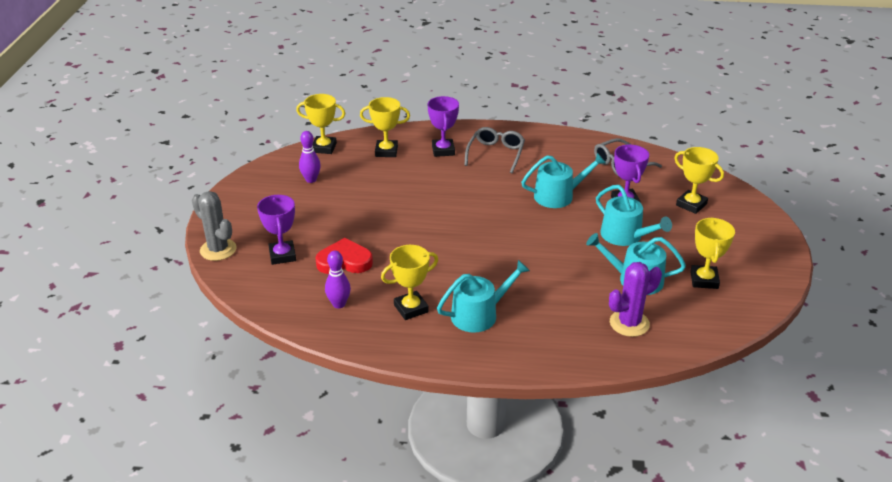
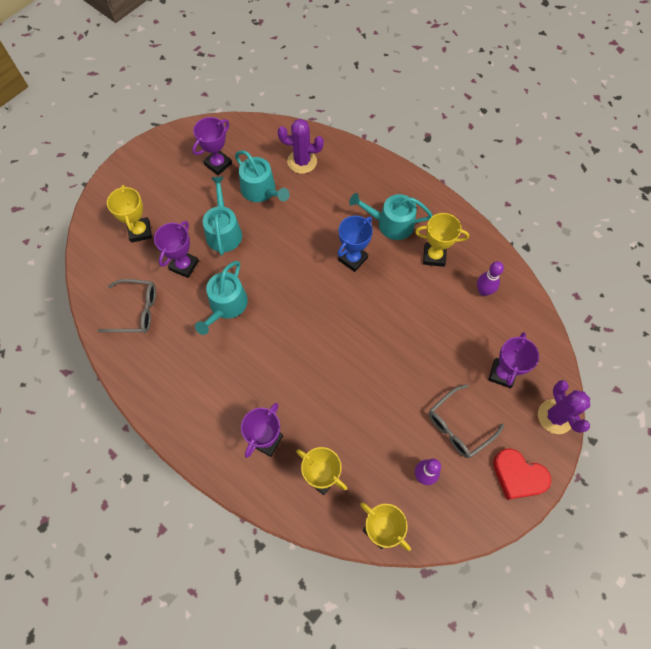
camera: 145 degrees left, 30 degrees up
(218, 250) = (555, 416): grey cactus -> purple cactus
(344, 261) = (454, 335): red heart -> red heart (518, 475)
(488, 270) = (353, 259): none -> blue trophy
(495, 154) = (224, 400): grey glasses -> grey glasses (459, 426)
(558, 196) = (226, 306): turquoise watering can -> turquoise watering can turned 90 degrees counterclockwise
(704, 280) = (218, 164): yellow trophy -> purple trophy

